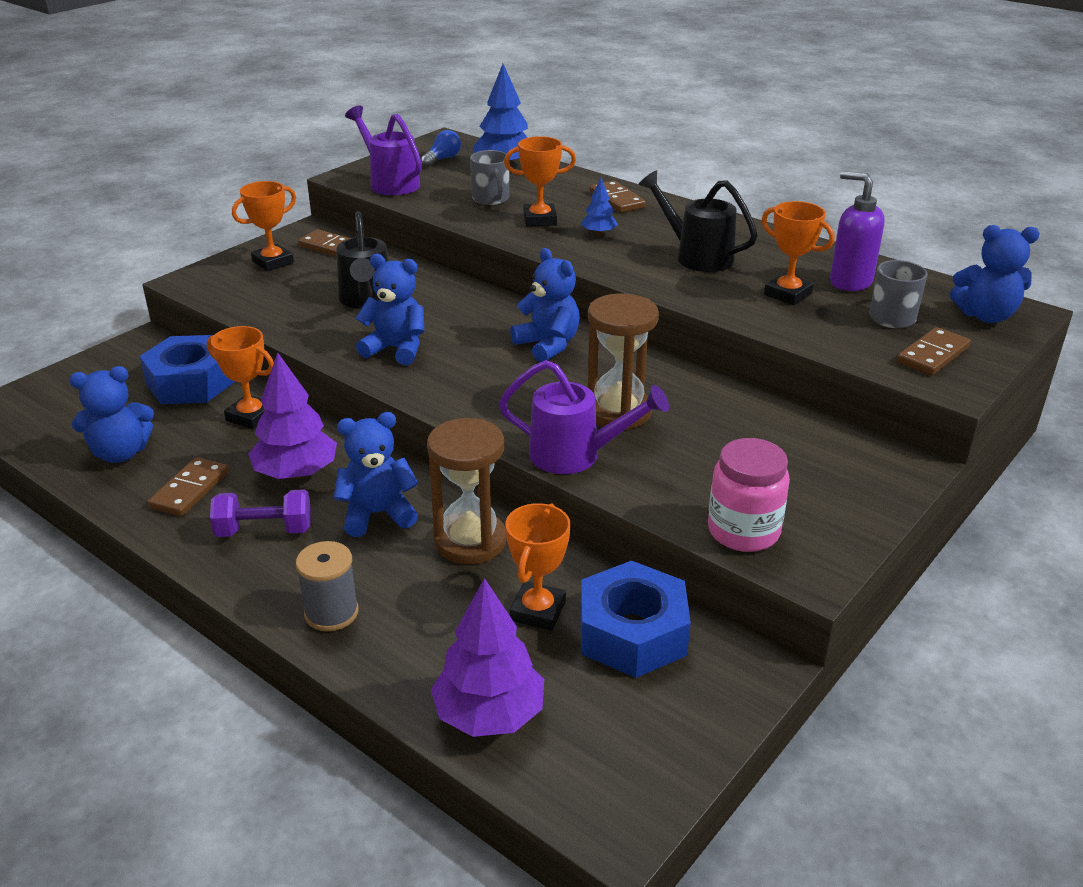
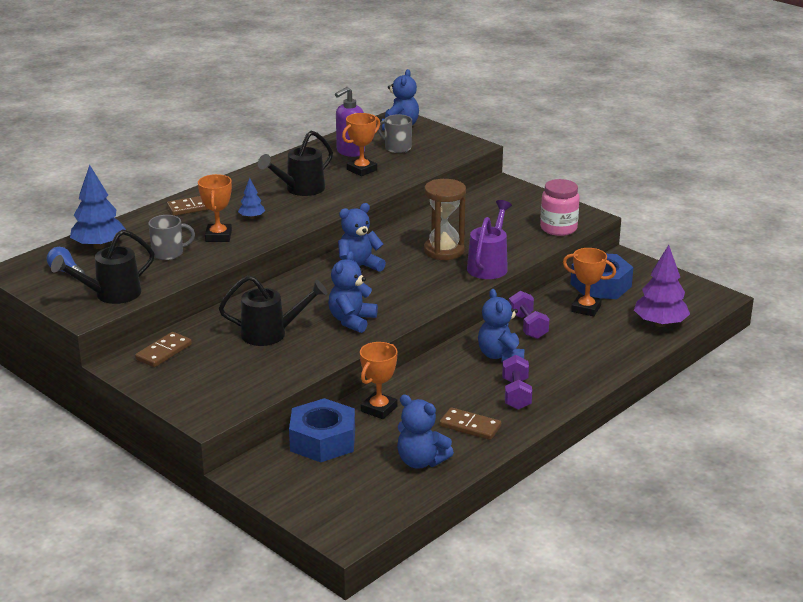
camera: 85 degrees left, 5 degrees down
(120, 453) = (421, 461): blue teddy bear -> blue teddy bear turned 135 degrees clockwise
(273, 262) = (183, 379): orange trophy -> none
(296, 473) = (454, 386): purple tree -> none
(331, 613) = (591, 368): grey spool -> none
(390, 183) = (111, 295): purple watering can -> black watering can
(470, 541) = (527, 326): brown hourglass -> purple dumbbell
(932, 355) = (441, 145): brown domino -> none

